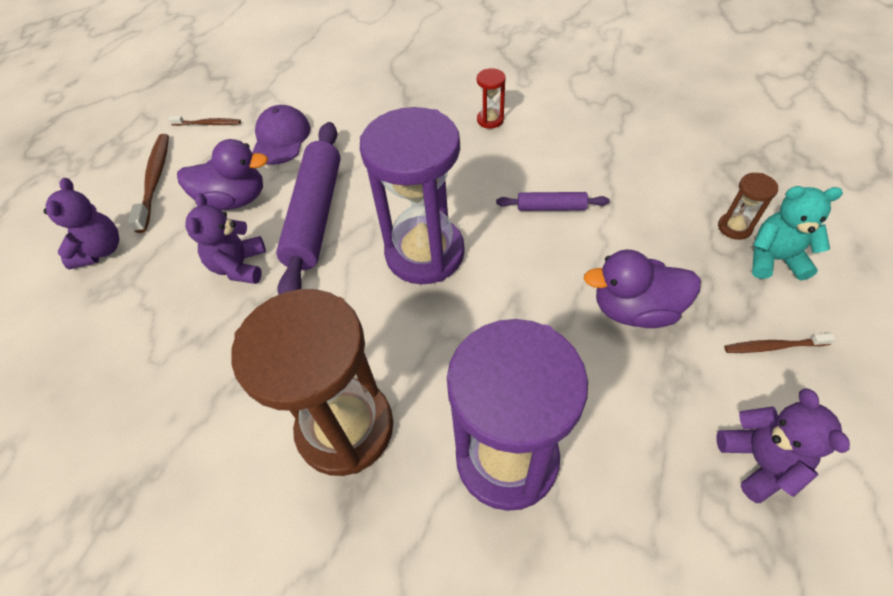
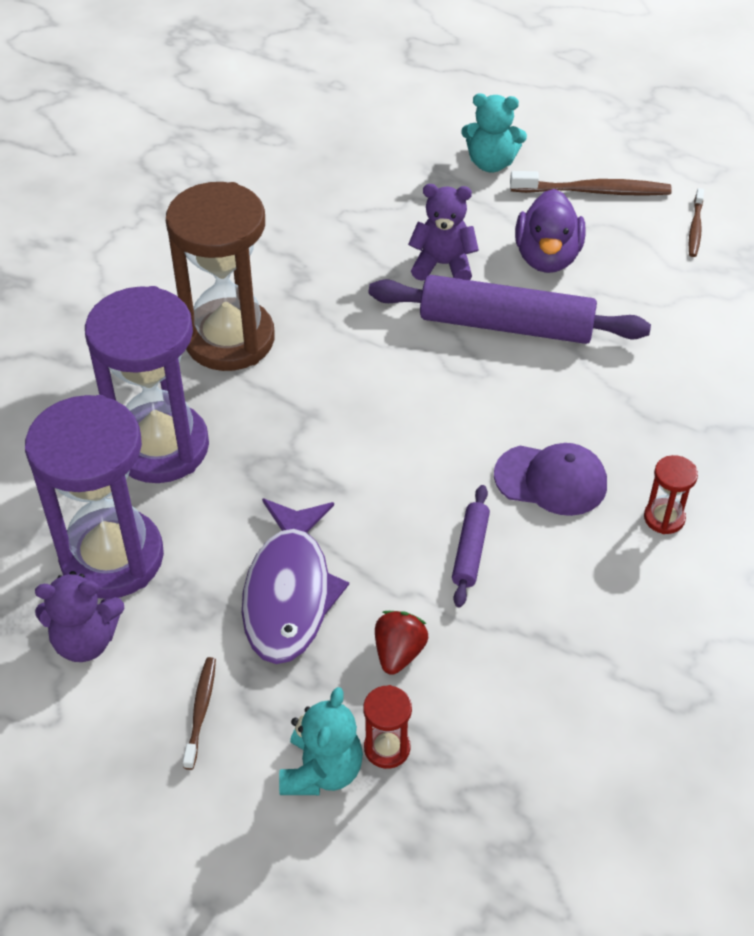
camera: 95 degrees right, 5 degrees down
(101, 250) = (491, 163): purple teddy bear -> turquoise teddy bear
(281, 138) = (654, 295): purple cap -> purple cap (551, 480)
(425, 253) = (423, 416): purple hourglass -> purple hourglass (112, 557)
(634, 310) = (289, 593): purple duck -> purple fish
(656, 233) = (399, 653): none -> red strawberry
(734, 227) = (387, 748): brown hourglass -> red hourglass

